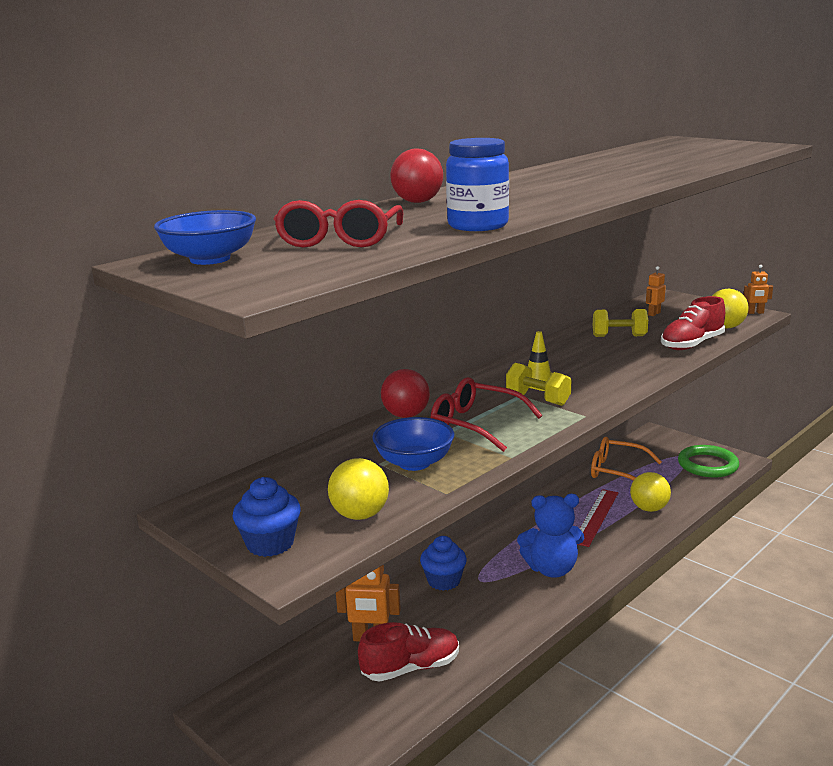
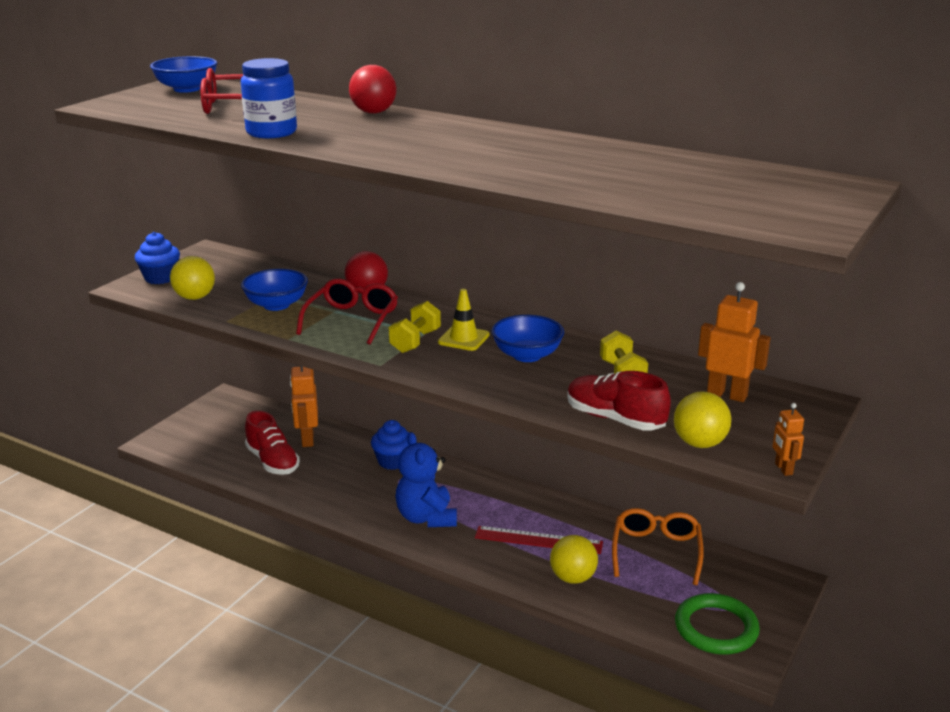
camera: 75 degrees right, 5 degrees up
(578, 361) = (527, 355): none -> blue bowl
(654, 314) = (727, 395): orange robot -> orange robot, size x1.81

